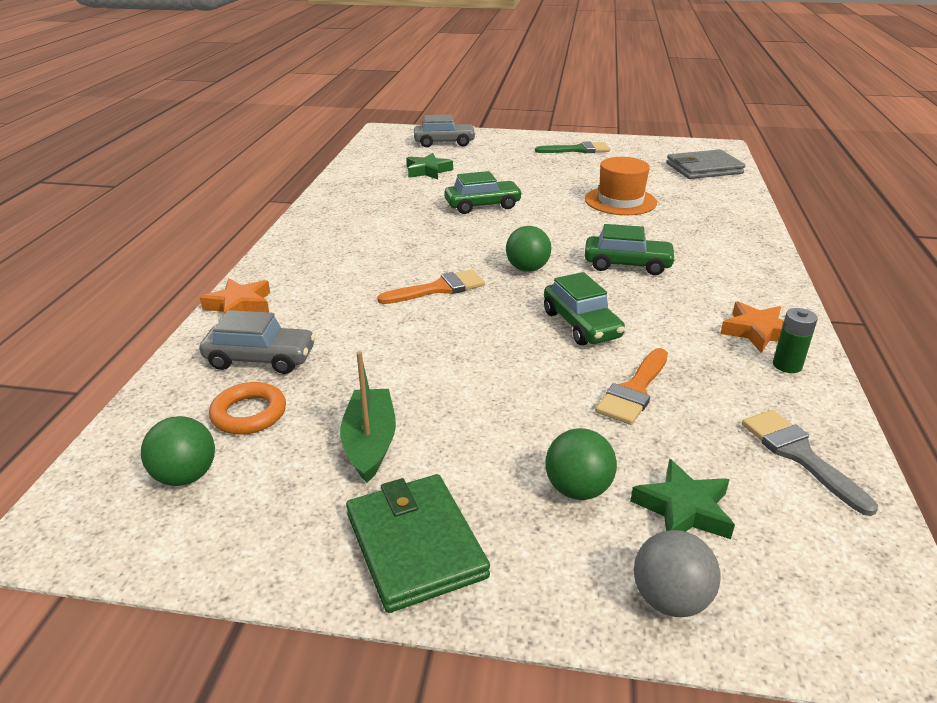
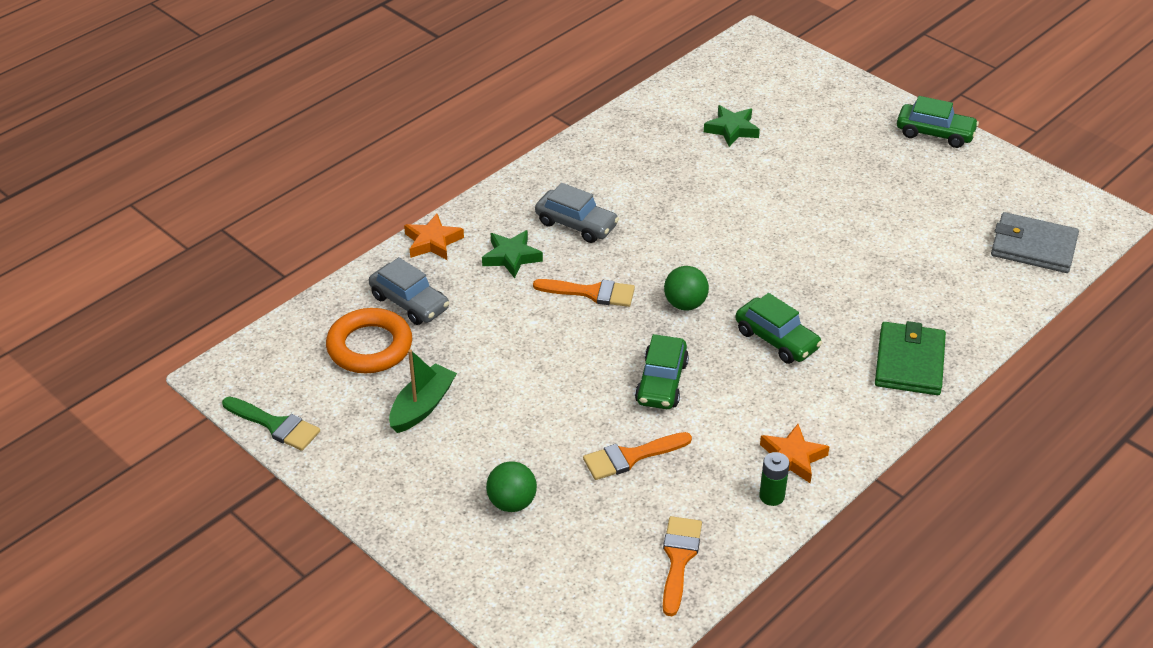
camera: 35 degrees right, 10 degrees up
(185, 476) = (305, 375): green ball -> none
(249, 413) = (370, 347): orange ring -> orange ring, size x1.54
(415, 545) = (390, 484): green wallet -> green wallet (909, 362)
(444, 143) = (796, 86): grey car -> grey car (576, 224)
(482, 205) = (732, 205): green car -> green car (935, 133)
(578, 150) = (929, 157): green brush -> green brush (275, 425)
(620, 201) = (874, 257): orange hat -> none
(670, 599) = (490, 587): grey ball -> none
(684, 509) = (559, 548): green star -> green star (511, 257)
(799, 455) = (678, 559): grey brush -> orange brush

